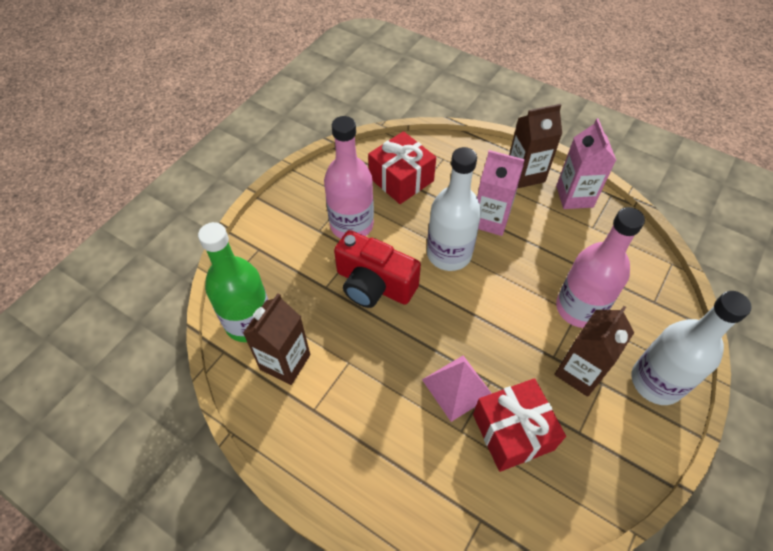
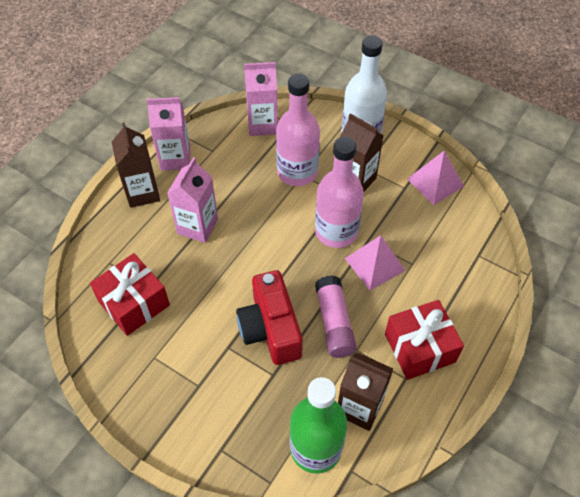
camera: 90 degrees left, 0 degrees up
(351, 225) = (194, 352): pink bottle -> pink bottle (336, 231)
(374, 284) = (271, 329): red camera -> red camera turned 135 degrees clockwise
(381, 342) = (334, 322): none -> pink glue stick
(449, 254) = (236, 263): white bottle -> none
(512, 432) = (409, 229): red gift -> red gift (419, 348)
(595, 474) = (435, 182): none -> pink pyramid
(644, 272) = (262, 124): none -> pink carton

